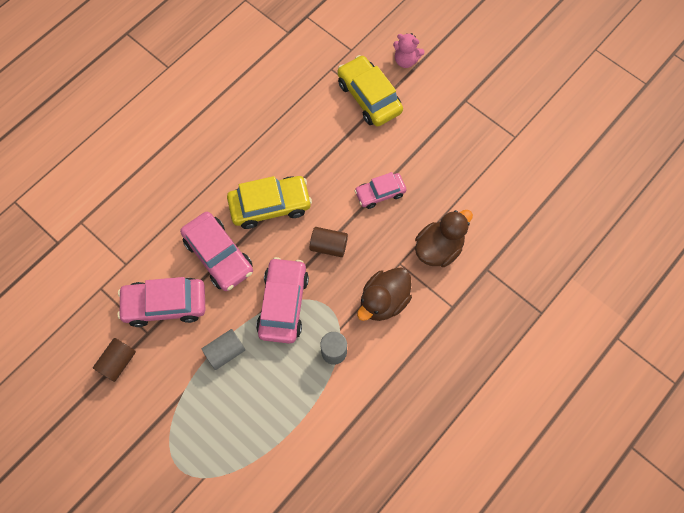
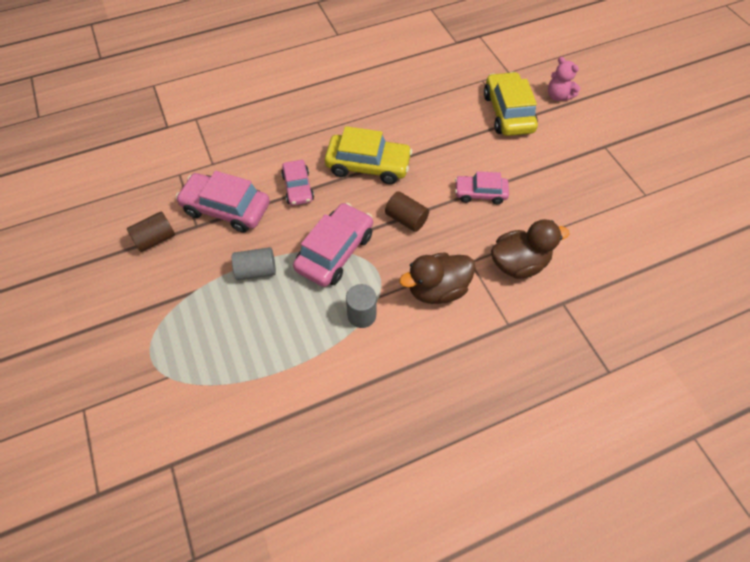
camera: 25 degrees right, 10 degrees down
(219, 255) = (298, 188): pink car -> pink car, size x0.62

